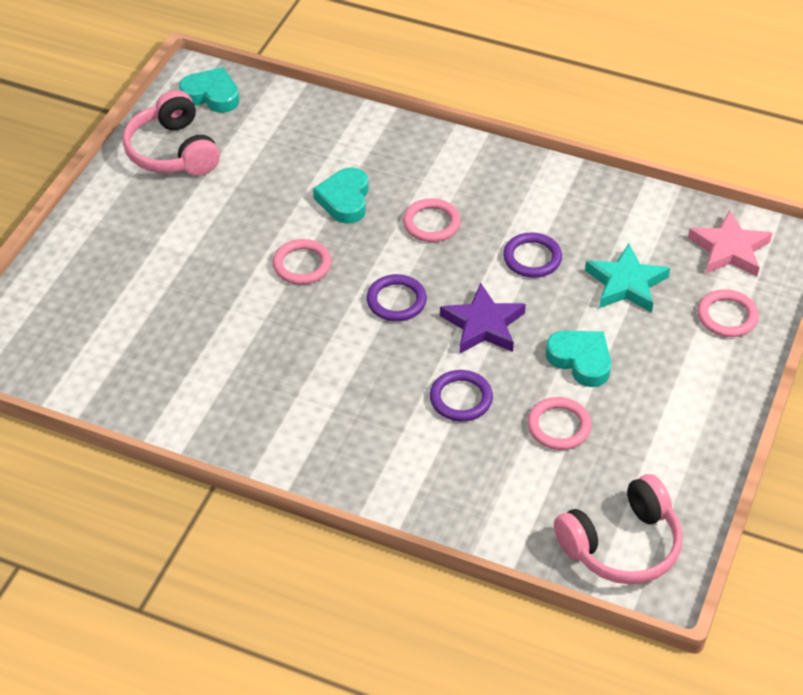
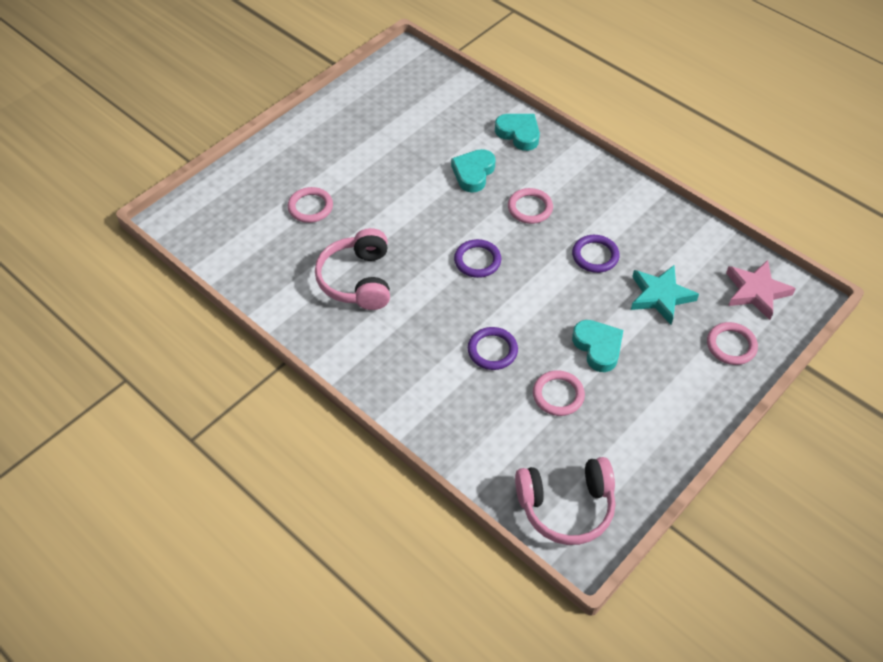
camera: 20 degrees right, 5 degrees up
(172, 151) = (366, 105): pink headphones -> pink headphones (357, 280)
(211, 95) = (412, 71): turquoise heart -> turquoise heart (519, 134)
(302, 265) = (420, 214): pink ring -> pink ring (310, 207)
(483, 325) = (534, 297): purple star -> none

